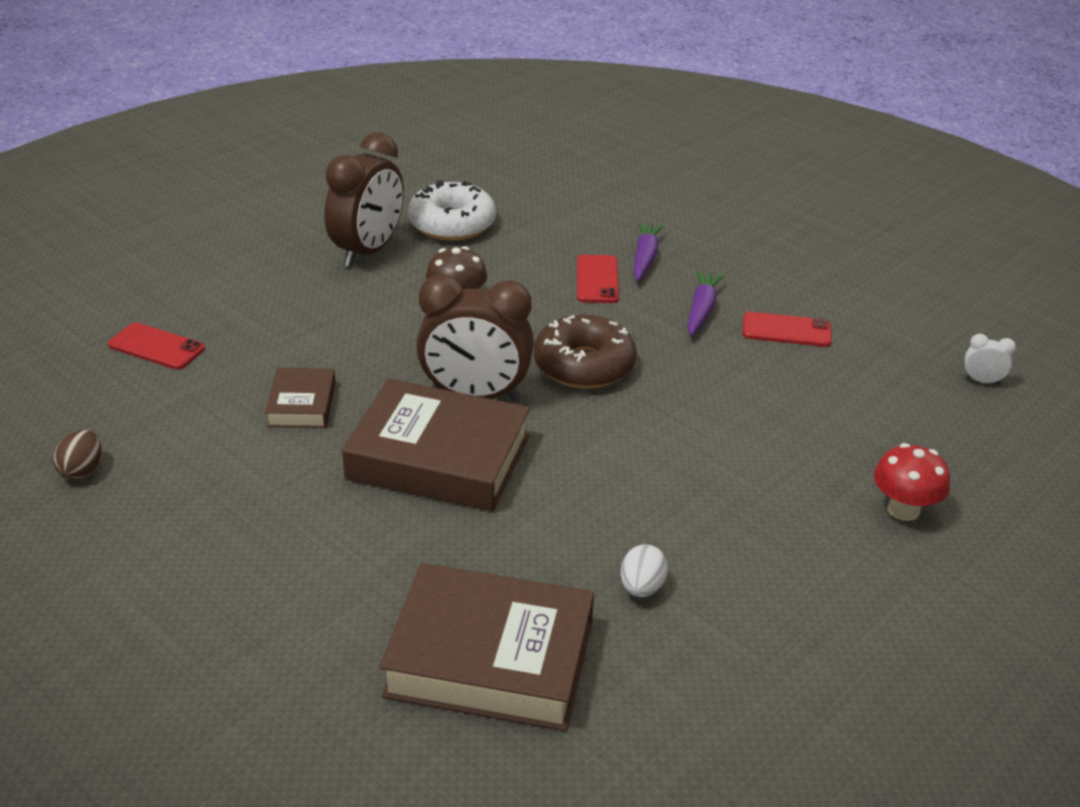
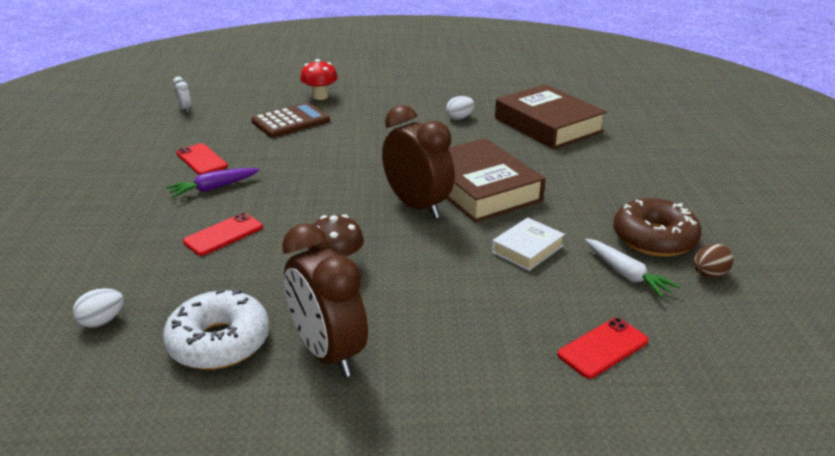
camera: 135 degrees left, 5 degrees down
(156, 347) = (603, 348): red phone -> red phone turned 75 degrees clockwise
(175, 426) = (626, 274): none -> white carrot
(302, 404) = (527, 249): brown book -> white book
(368, 251) = (328, 353): brown clock -> brown clock turned 105 degrees counterclockwise
(550, 199) = (102, 321): none -> white egg
(584, 365) = (333, 193): brown donut -> brown donut (654, 238)
(645, 258) = (165, 233): purple carrot -> none
(830, 436) = (291, 121): none -> brown calculator

